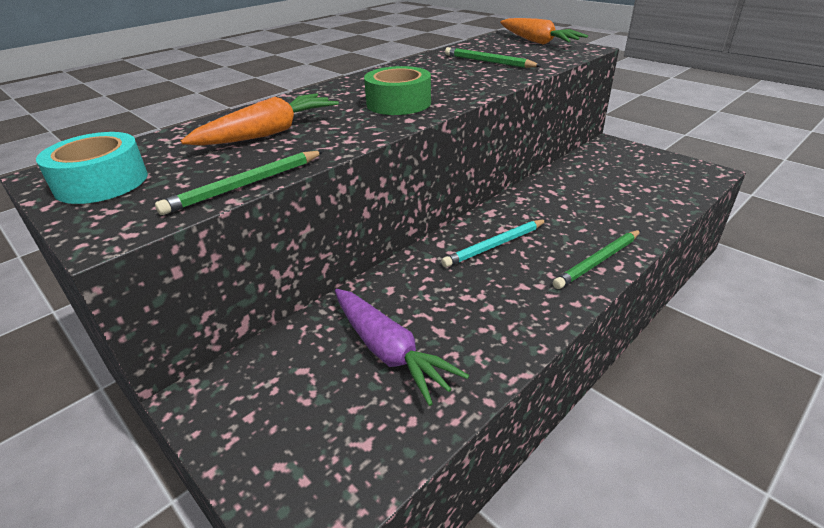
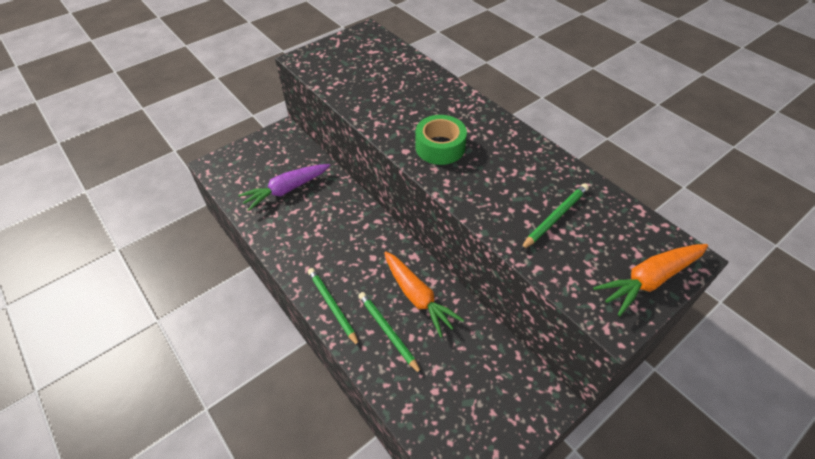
camera: 95 degrees right, 15 degrees up
(102, 182) = (351, 46): turquoise tape -> none
(245, 185) = (330, 89): green pencil -> green pencil (388, 332)
(268, 133) = (398, 90): orange carrot -> orange carrot (417, 297)
(495, 245) = (367, 250): turquoise pencil -> none

